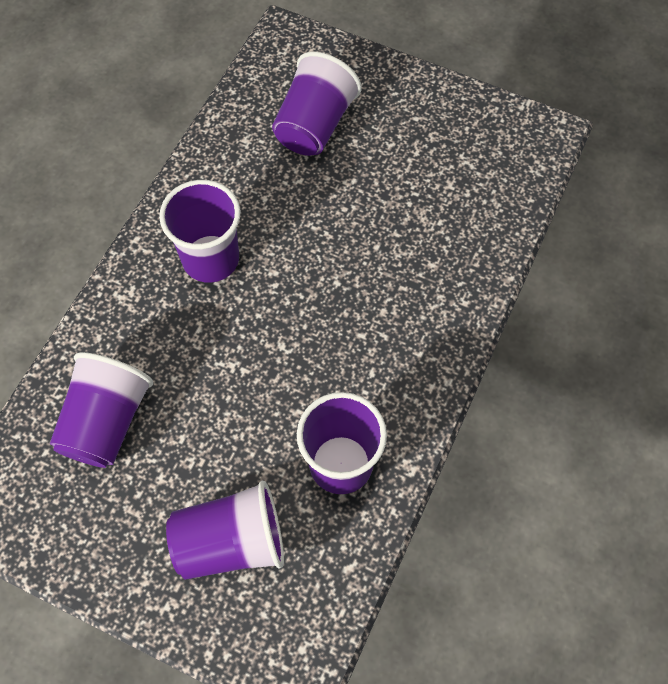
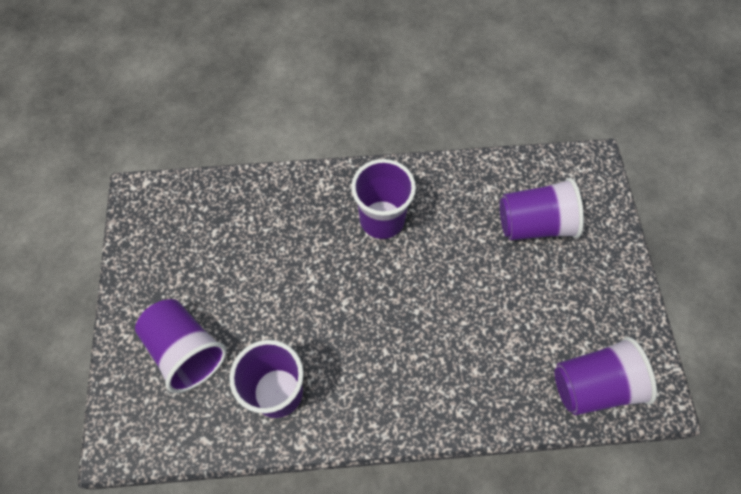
camera: 60 degrees right, 0 degrees up
(106, 422) = (230, 227): purple cup -> purple cup (593, 385)

